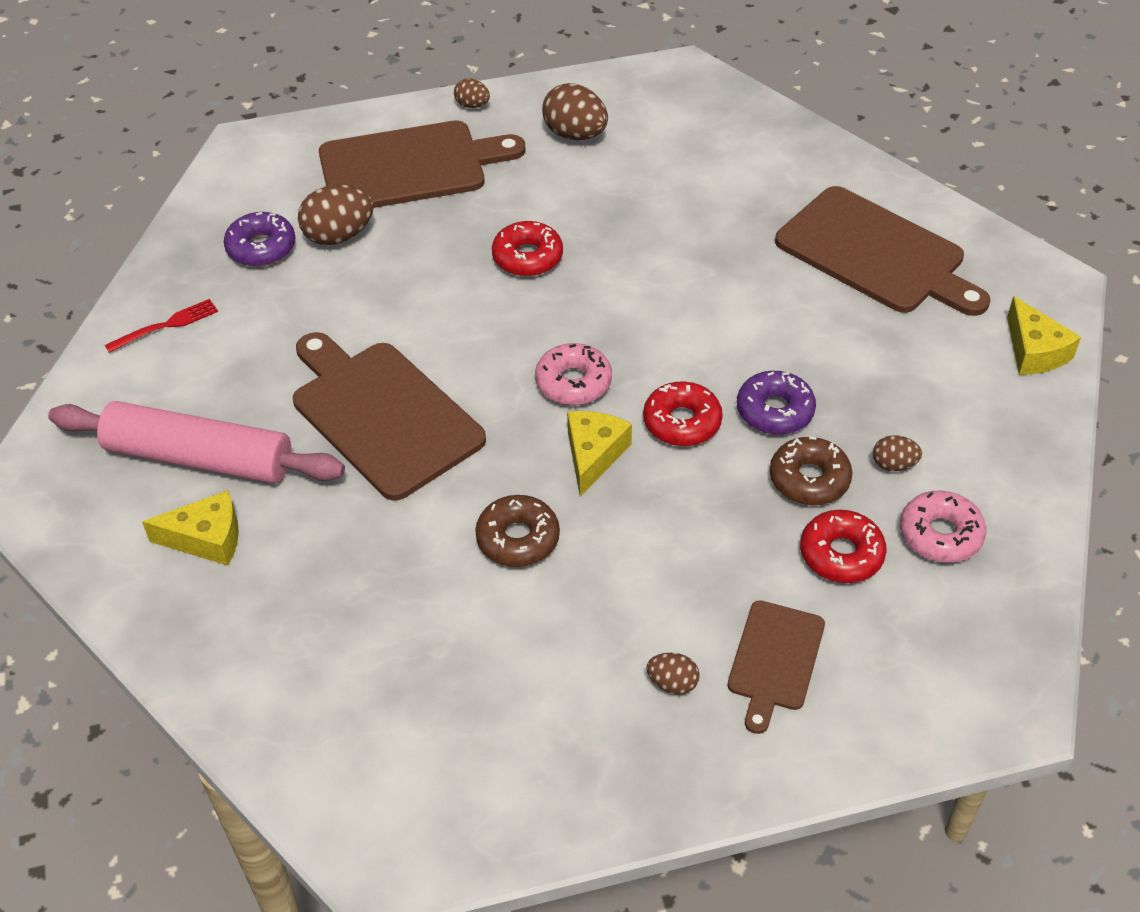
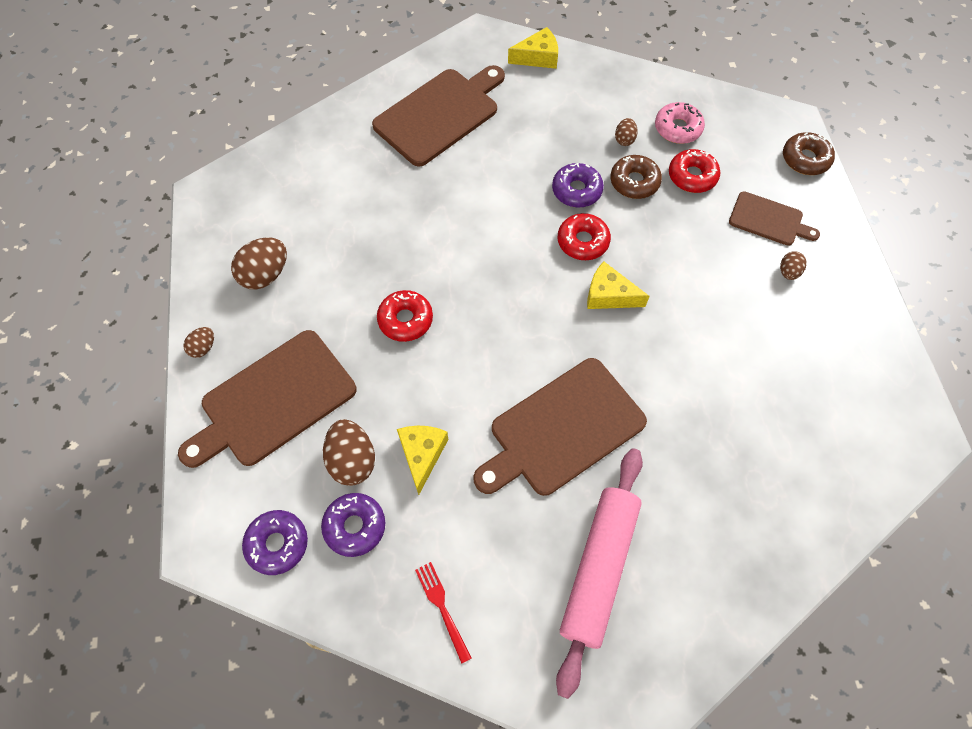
camera: 85 degrees left, 15 degrees up
(207, 538) = (680, 558): yellow cheese -> yellow cheese (422, 454)
(245, 194) = (277, 544): none -> purple donut
(409, 166) = (274, 401): brown cutting board -> brown cutting board turned 120 degrees counterclockwise
(518, 539) = (680, 346): brown donut -> brown donut (805, 159)
(573, 383) = (541, 301): pink donut -> none

